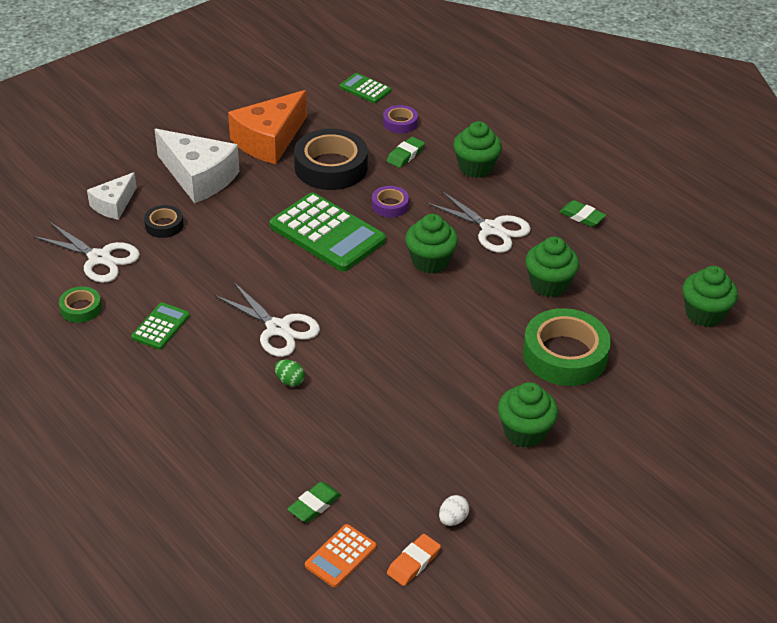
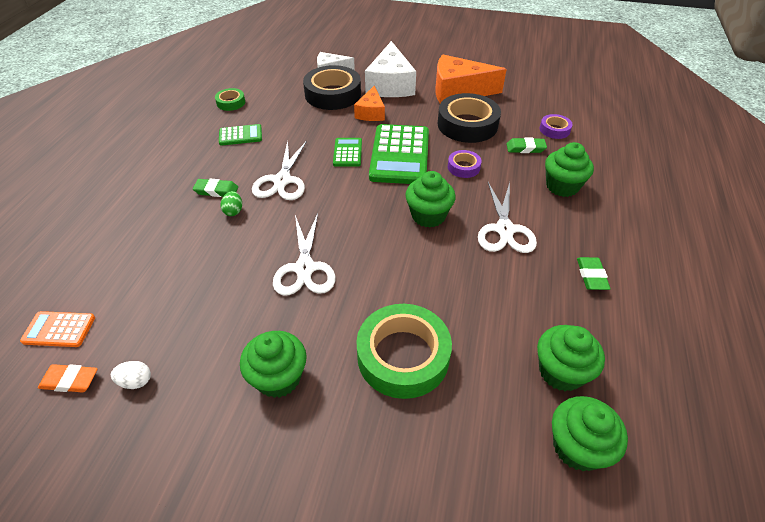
camera: 55 degrees right, 5 degrees up
(99, 258) = (280, 88): white scissors -> white scissors (305, 268)
(164, 225) = (333, 94): black tape -> black tape, size x2.03
(234, 216) = (371, 112): none -> orange cheese
(314, 505) = (110, 286): green eraser -> green eraser (216, 190)
(365, 89) = (564, 100): green calculator -> green calculator (347, 153)
(549, 284) = (481, 298): green cupcake -> green cupcake (561, 371)

